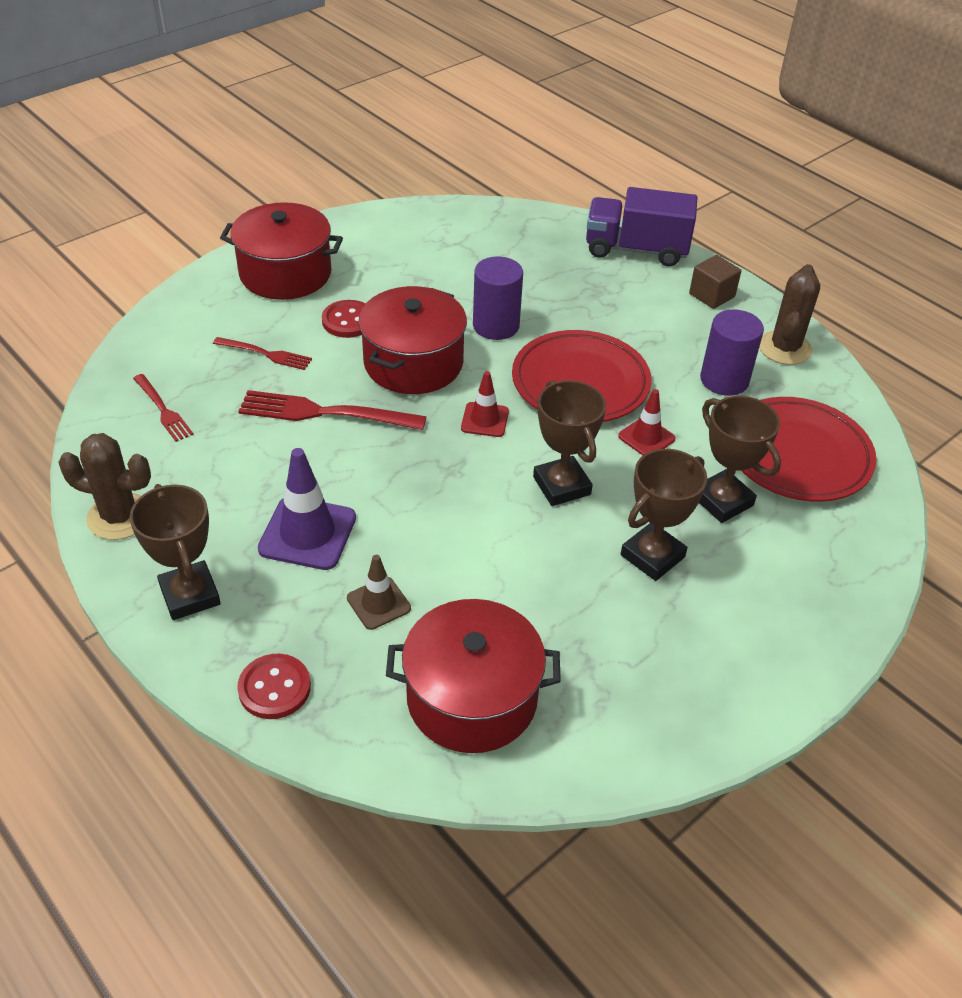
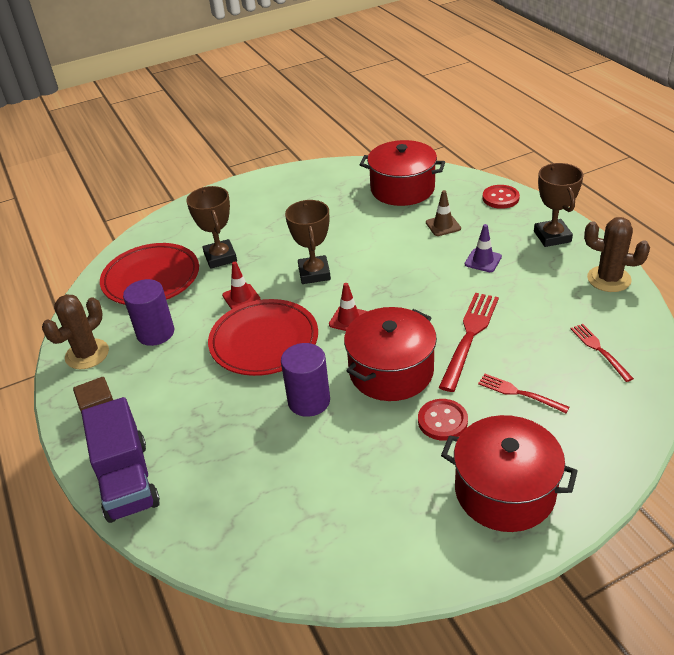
camera: 160 degrees left, 5 degrees down
(307, 533) = (483, 260): purple traffic cone -> purple traffic cone, size x0.60
(323, 413) = (469, 336): red fork -> red fork turned 90 degrees counterclockwise
(636, 249) = (127, 480): purple truck -> purple truck turned 45 degrees clockwise
(652, 556) = (280, 234): brown trophy -> none

